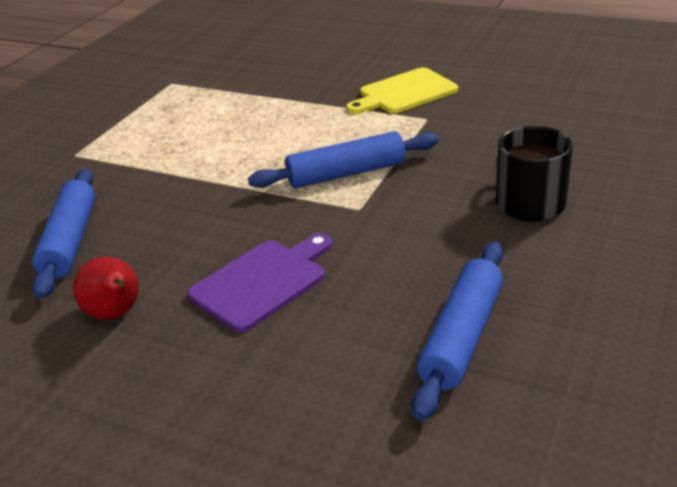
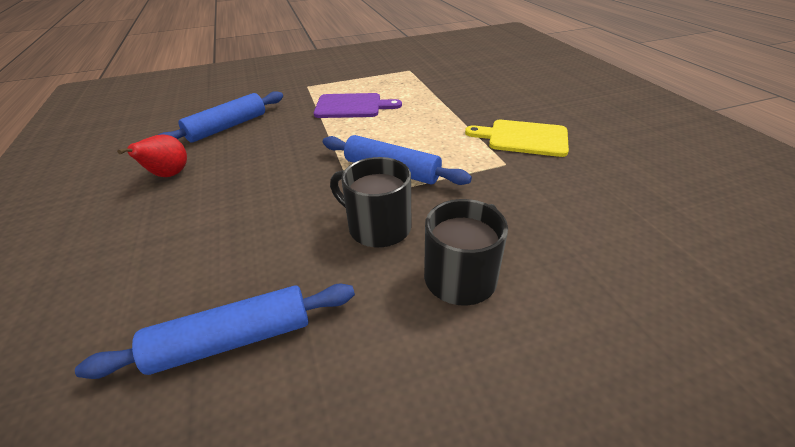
camera: 45 degrees right, 5 degrees up
(262, 282) = (236, 206): purple cutting board -> purple cutting board (352, 106)
(418, 214) = (377, 227): none -> black mug

